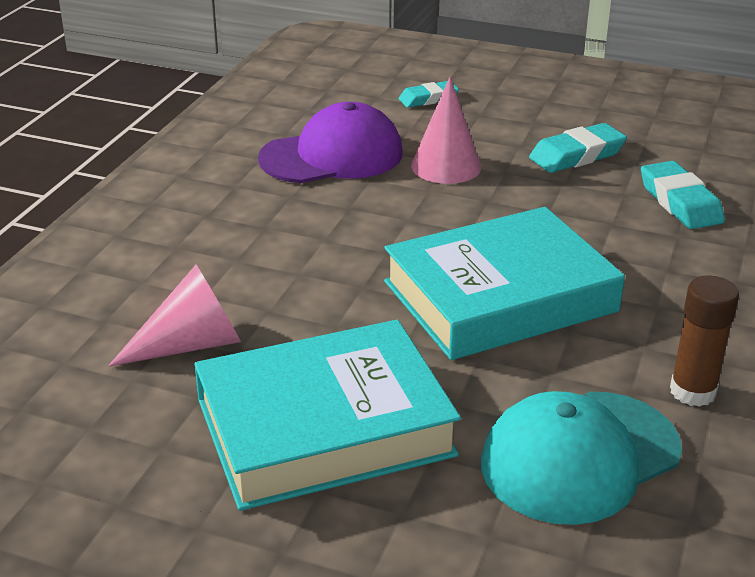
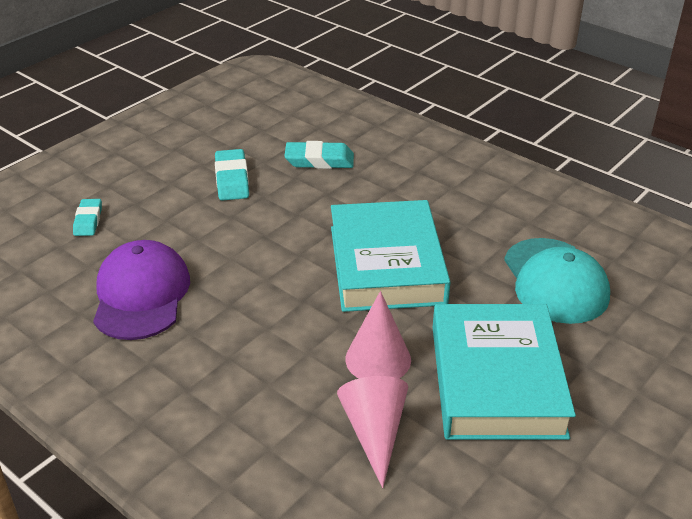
camera: 70 degrees left, 5 degrees up
(446, 166) = (203, 241): pink cone -> pink cone (378, 359)
(692, 391) = (511, 223): brown glue stick -> none

